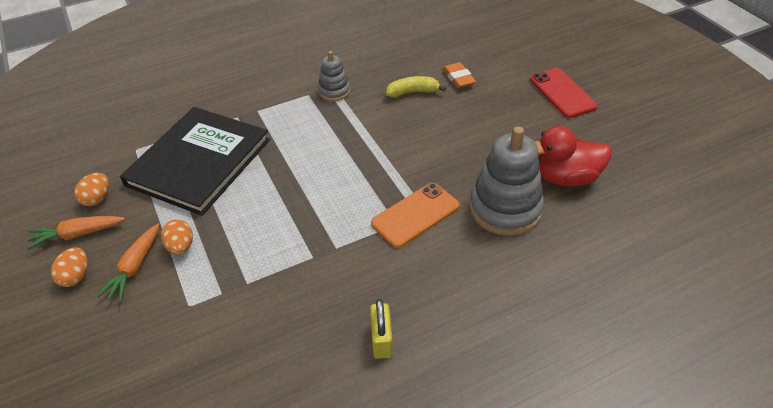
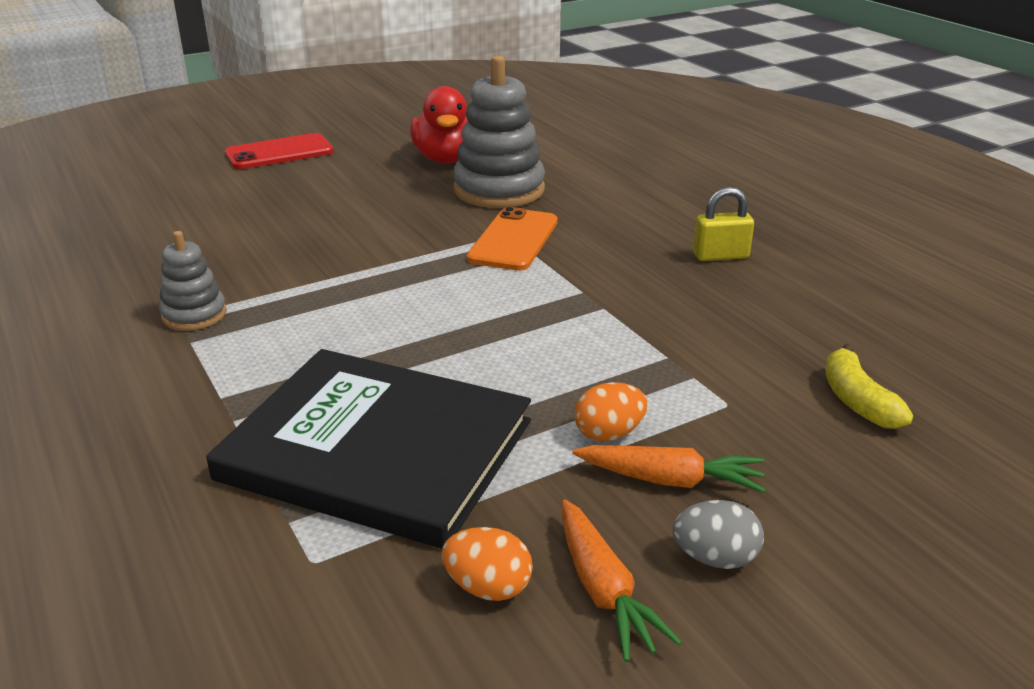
camera: 95 degrees left, 15 degrees down
(76, 276) = (715, 558): orange egg -> grey egg
(413, 92) = (231, 245): yellow banana -> yellow banana (857, 400)
(415, 215) = (513, 240): orange phone -> orange phone turned 60 degrees clockwise
(458, 78) = (210, 212): orange eraser -> none

